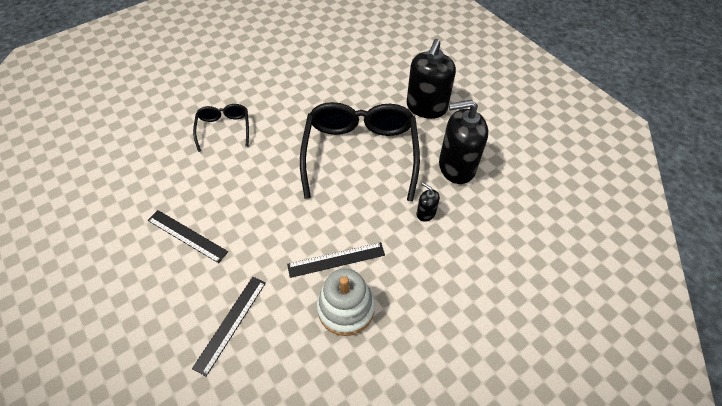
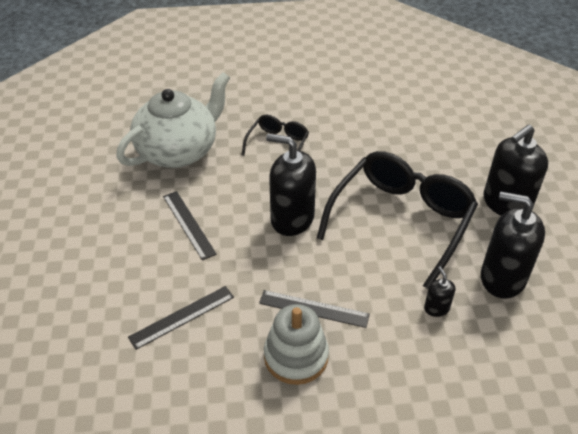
camera: 30 degrees right, 10 degrees down
(137, 171) = (178, 151): none -> white teapot
(274, 190) = (292, 218): none -> black soap dispenser

